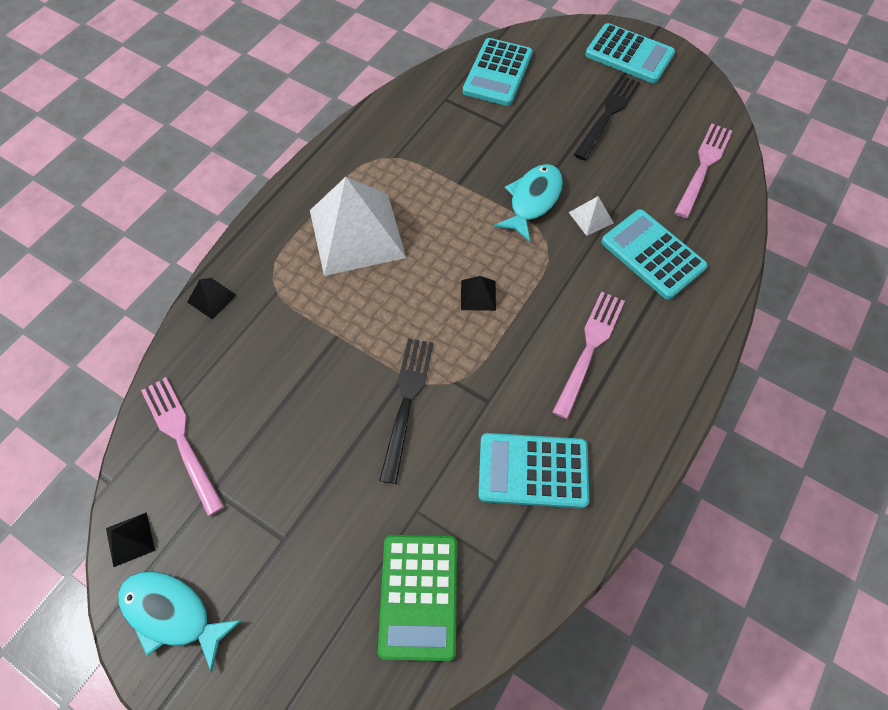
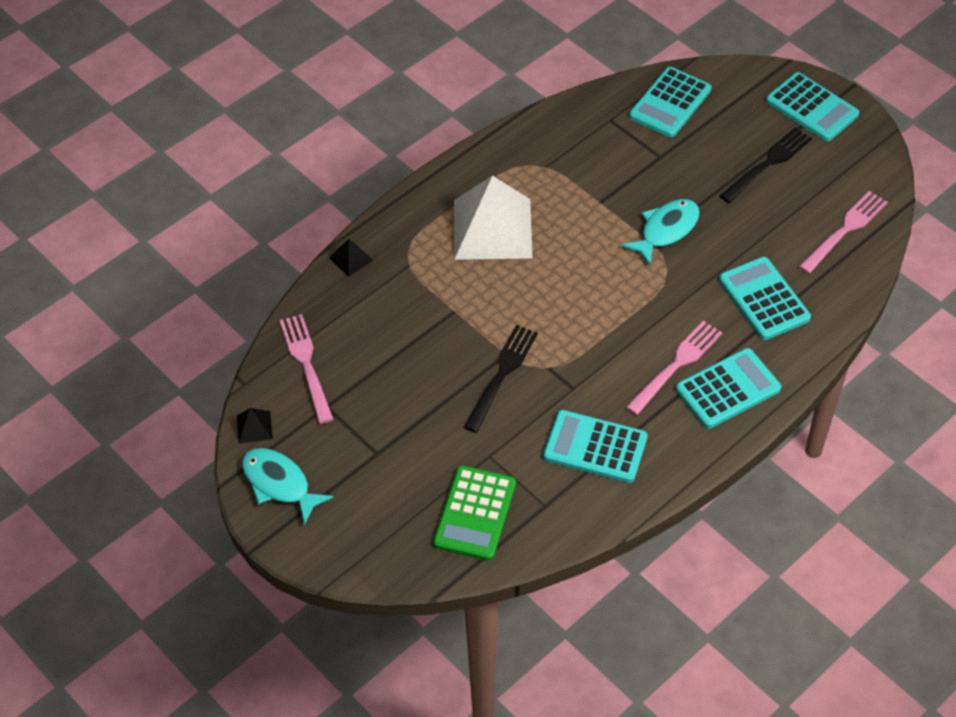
camera: 15 degrees right, 10 degrees down
(478, 295) = (589, 302): black pyramid -> none
(591, 217) = (716, 256): white pyramid -> none
(651, 365) = (728, 389): none -> turquoise calculator

